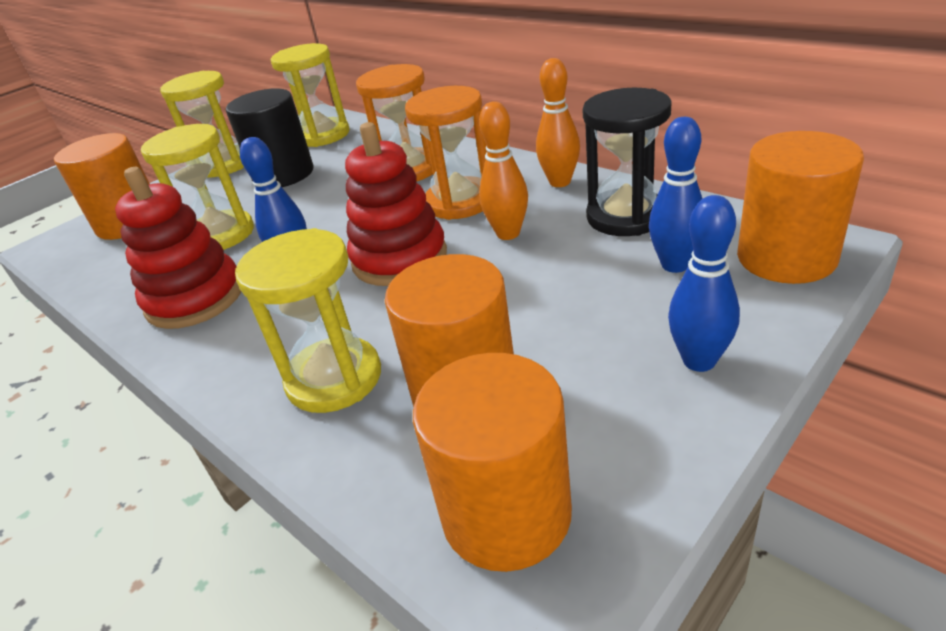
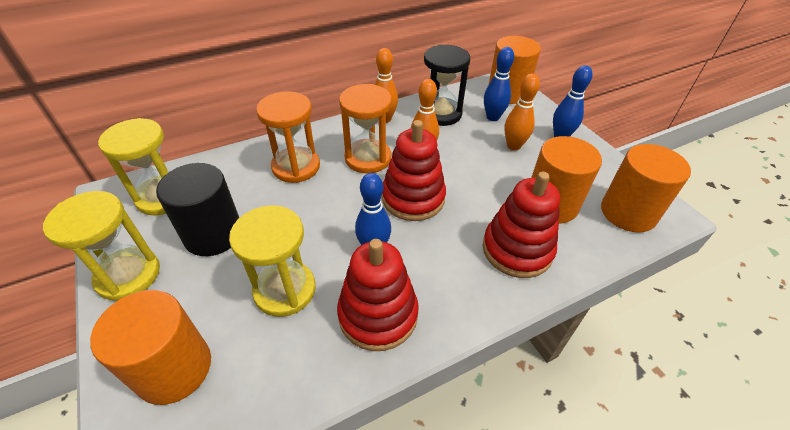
camera: 75 degrees left, 10 degrees up
(334, 378) = (517, 249): yellow hourglass -> red stacking toy
(605, 310) = (513, 146): none -> orange bowling pin

